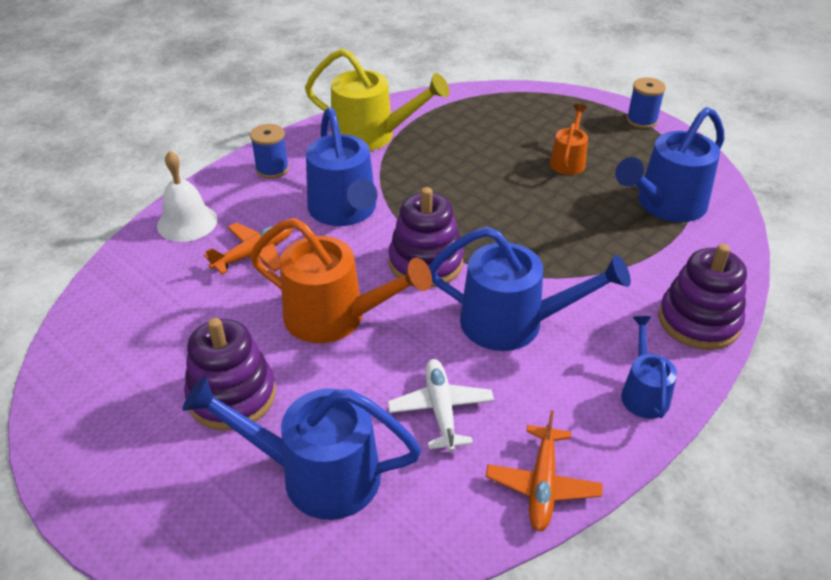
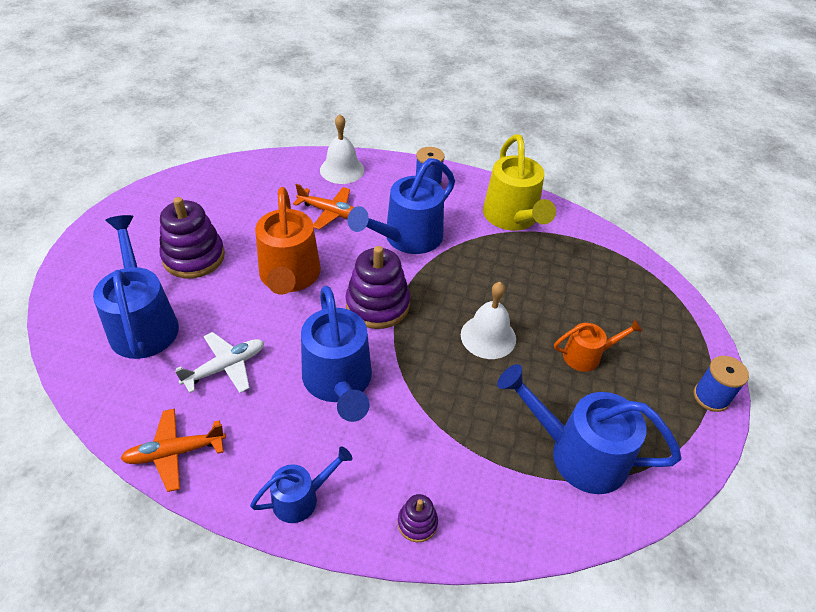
camera: 60 degrees right, 5 degrees up
(514, 206) = (488, 336): none -> white bell
(698, 321) = (417, 523): purple stacking toy -> purple stacking toy, size x0.49

